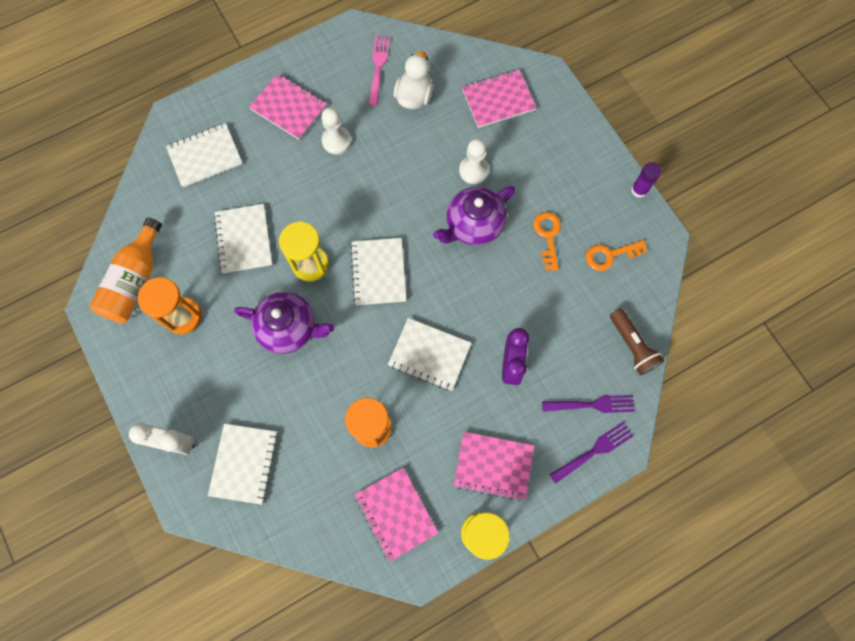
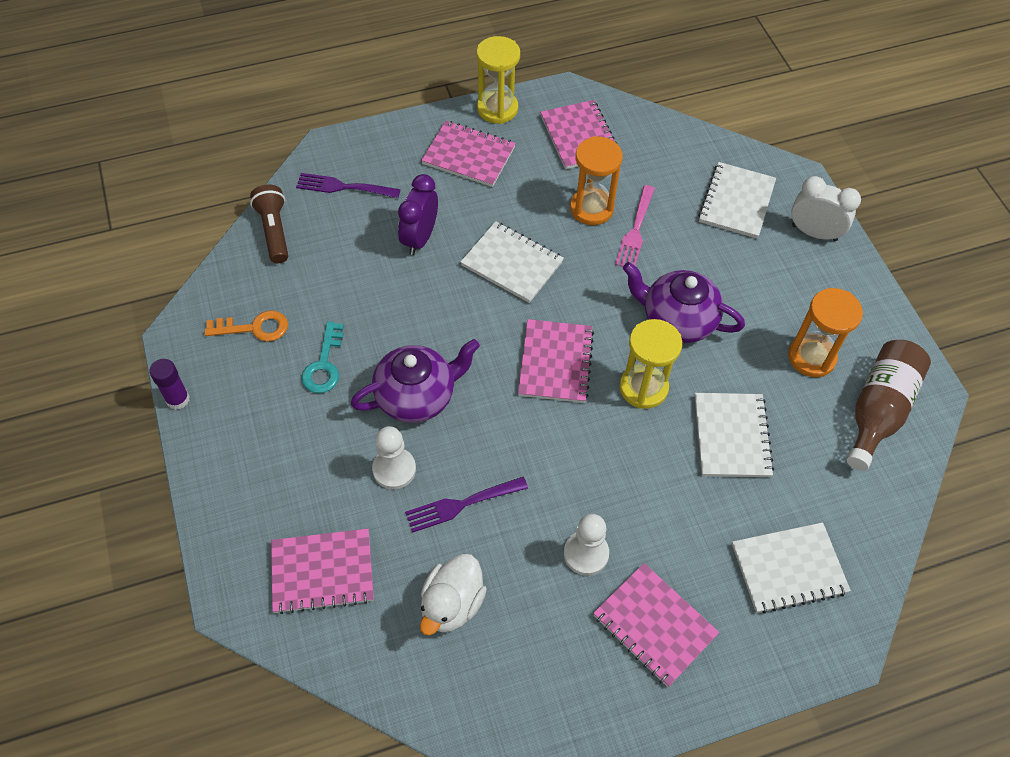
camera: 170 degrees left, 15 degrees down
(135, 281) = (878, 410): orange bottle -> brown bottle
(378, 67) = (498, 670): pink fork -> pink fork (635, 230)
(378, 272) = (555, 362): white notebook -> pink notebook
(548, 236) = (324, 365): orange key -> turquoise key
(594, 451) = (359, 149): purple fork -> purple fork (462, 504)

